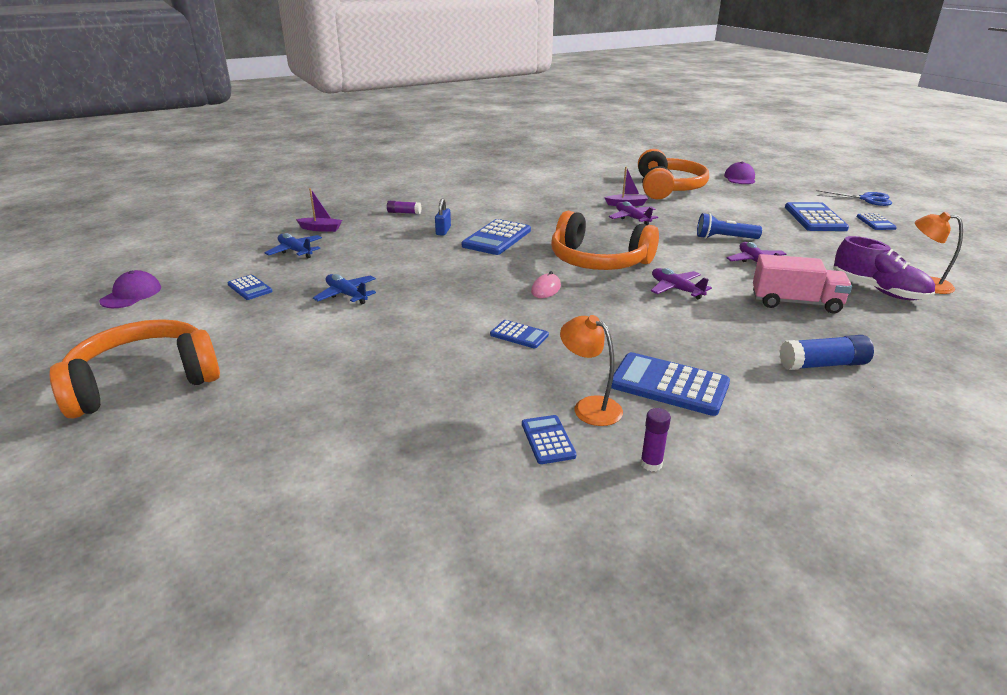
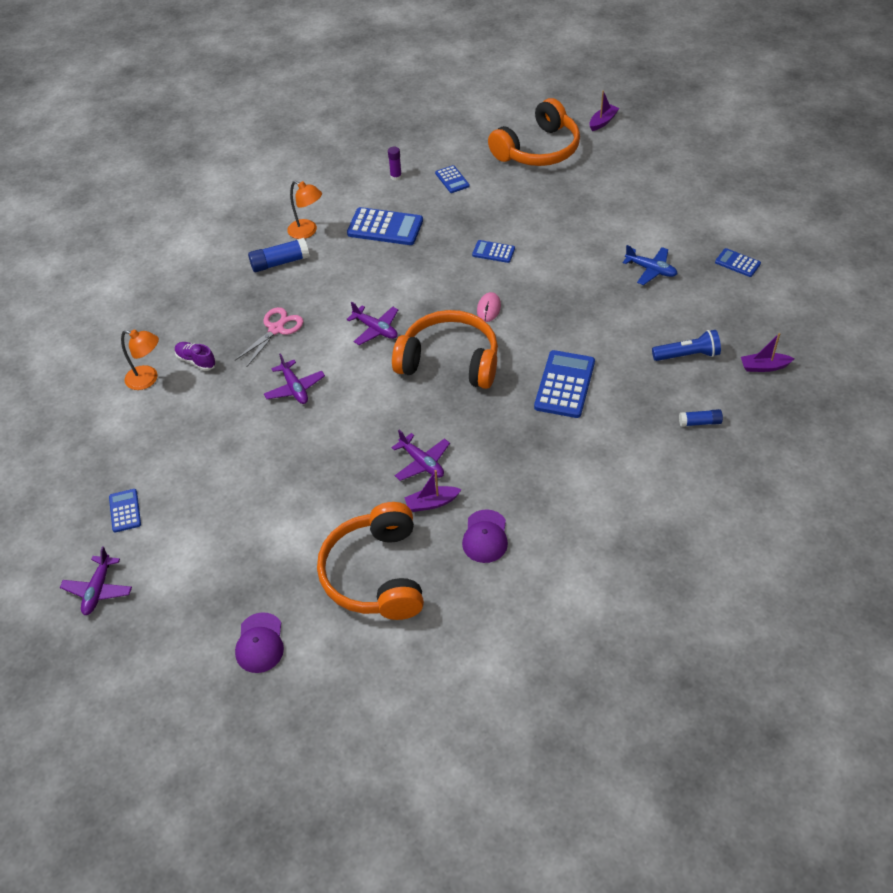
camera: 170 degrees right, 20 degrees up
(131, 294) = (823, 238): purple cap -> purple cap (485, 536)
(144, 382) = (709, 172): orange headphones -> orange headphones (538, 149)
(199, 507) = (603, 122): none -> purple boat
(295, 251) = (751, 321): blue plane -> none
(404, 213) = (699, 422): purple glue stick -> blue glue stick
(443, 231) = (629, 389): blue padlock -> none
(589, 406) = (433, 203): orange lamp -> orange lamp (307, 231)
(724, 238) = (317, 433): blue flashlight -> blue flashlight (687, 355)
(795, 303) = (276, 329): pink truck -> pink scissors
(815, 218) = (196, 509): blue calculator -> none
(866, 199) = (98, 590): blue scissors -> purple plane
(878, 290) = (196, 361): purple shoe -> purple shoe, size x0.58

